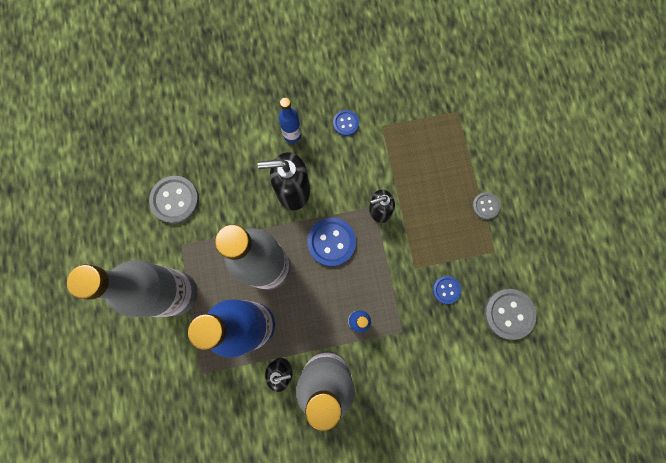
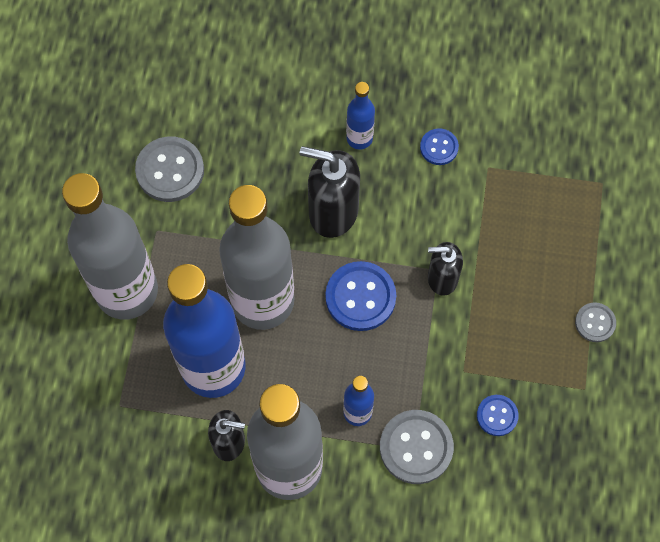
camera: 20 degrees right, 10 degrees down
(509, 314) = (574, 479): grey button -> grey button (416, 447)

